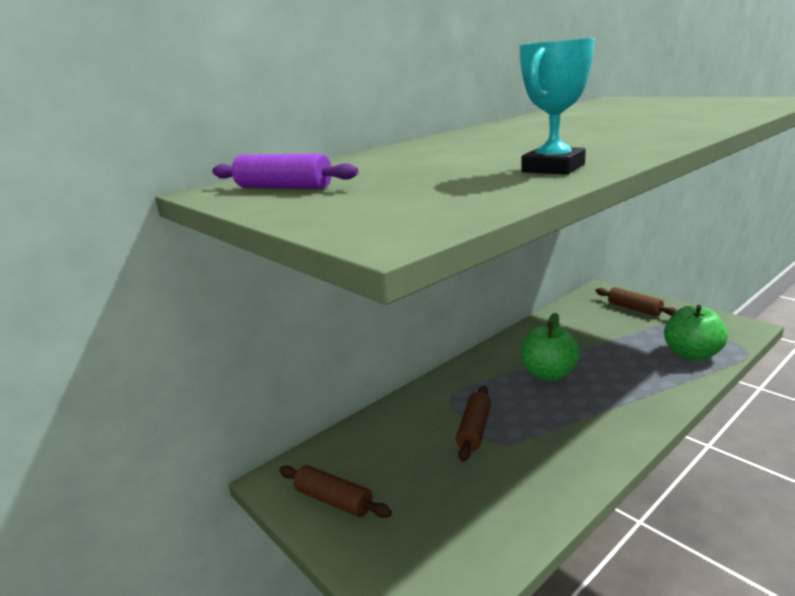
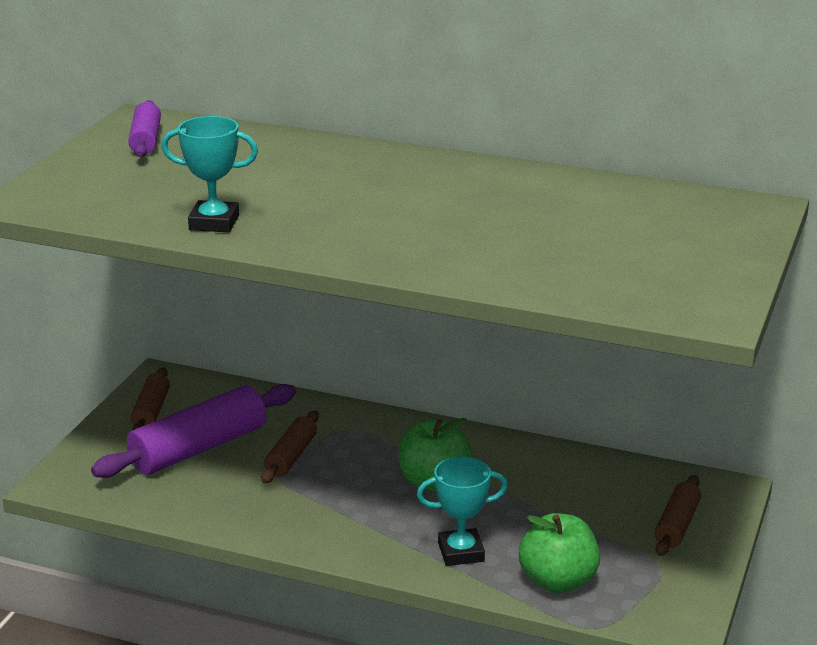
camera: 60 degrees right, 5 degrees up
(426, 481) = (198, 448): none -> purple rolling pin
(474, 430) = (291, 456): brown rolling pin -> brown rolling pin turned 60 degrees counterclockwise
(648, 381) = (461, 552): none -> turquoise trophy

